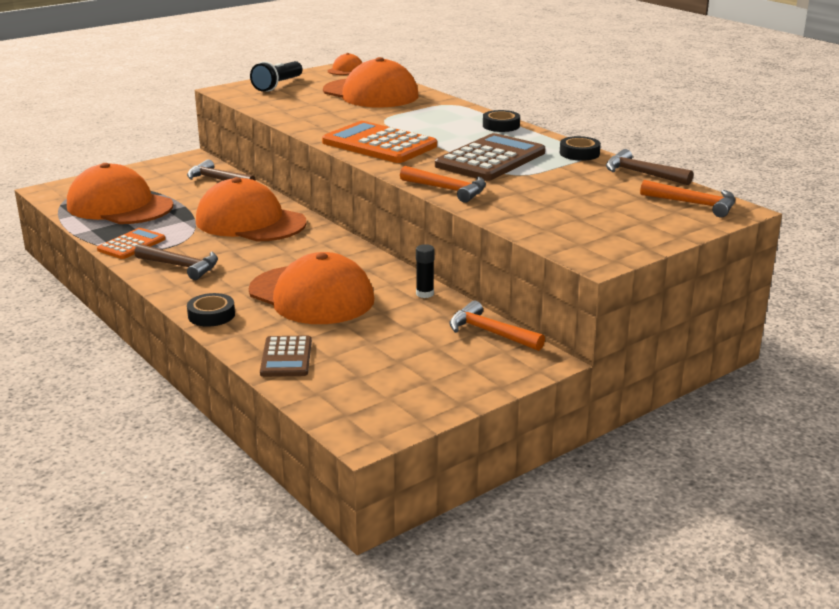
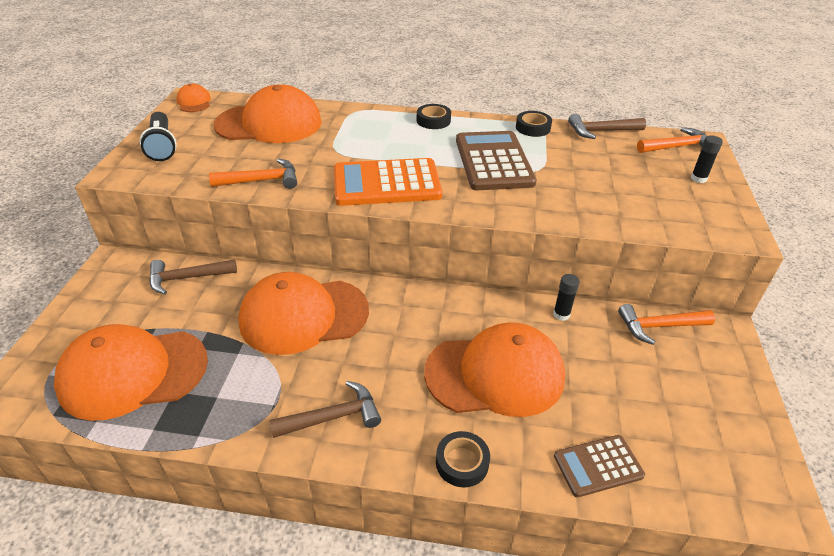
camera: 45 degrees left, 15 degrees up
(131, 244) = (235, 421): orange calculator -> none
(286, 357) = (598, 466): brown calculator -> brown calculator turned 120 degrees clockwise
(448, 190) = (530, 212): orange hammer -> orange hammer (262, 180)
(655, 224) = (698, 178): none -> black glue stick

